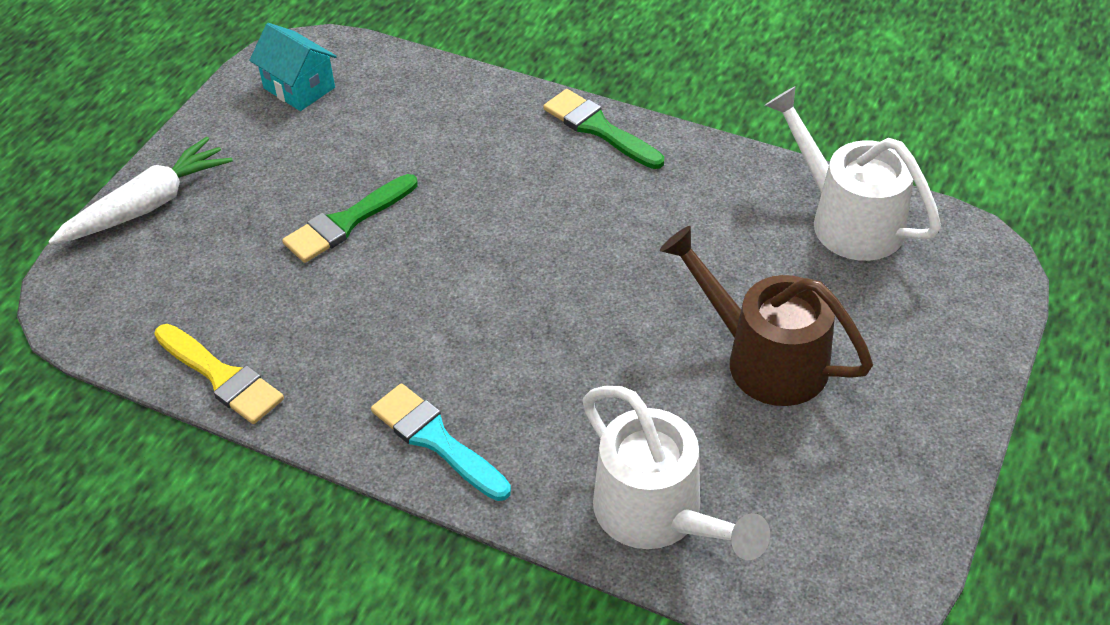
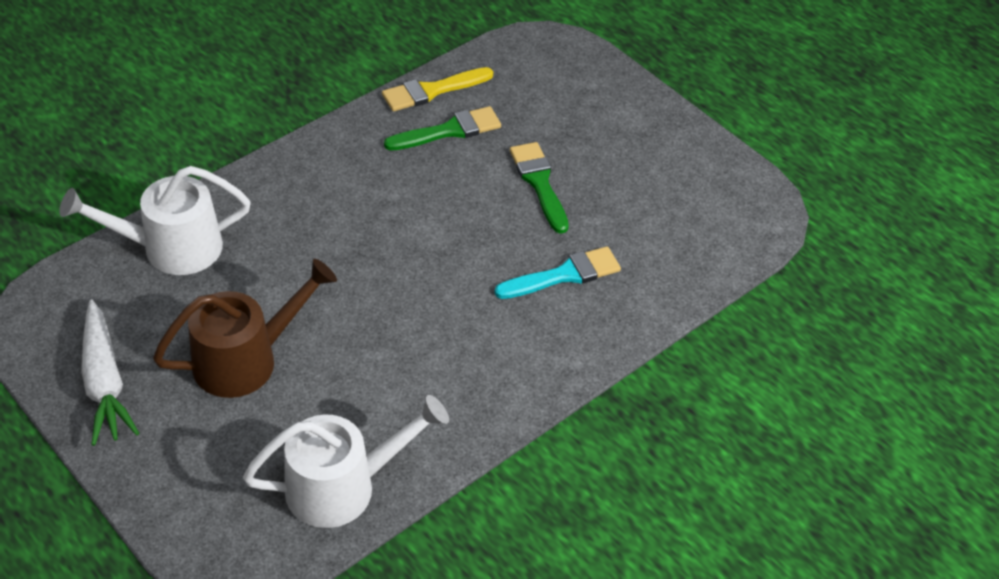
camera: 110 degrees right, 0 degrees up
(148, 205) = (620, 91): white carrot -> white carrot (105, 382)
(299, 88) = (717, 199): turquoise house -> none
(436, 440) = (308, 168): turquoise brush -> turquoise brush (564, 275)
(599, 129) = (558, 366): green brush -> green brush (449, 131)

